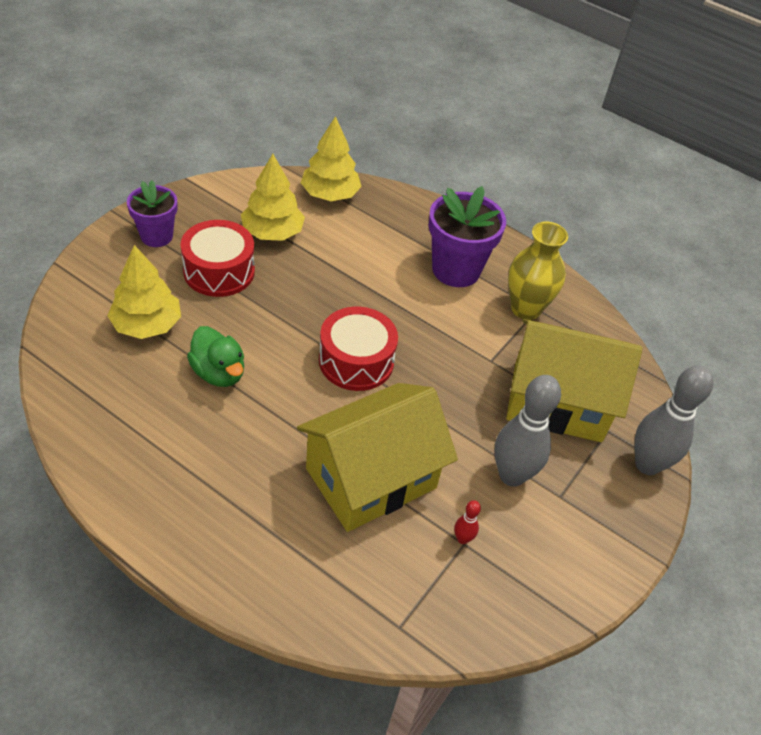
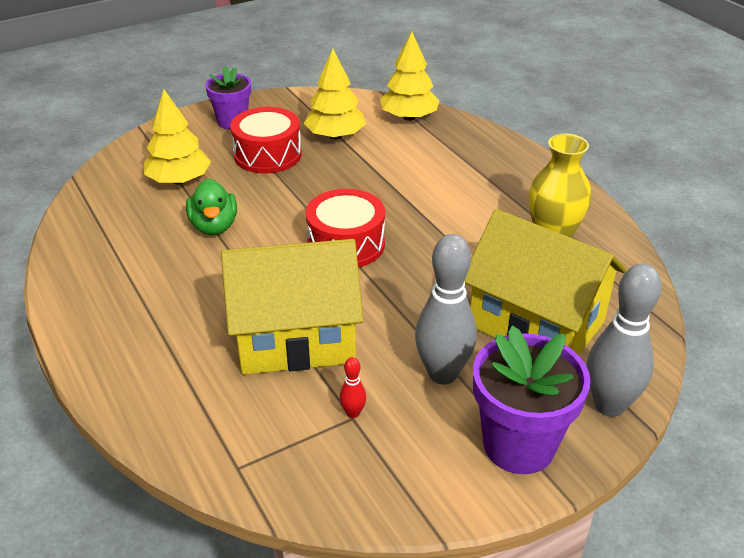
camera: 30 degrees right, 10 degrees down
(456, 270) = (496, 194): purple flower pot -> purple flower pot (519, 445)

